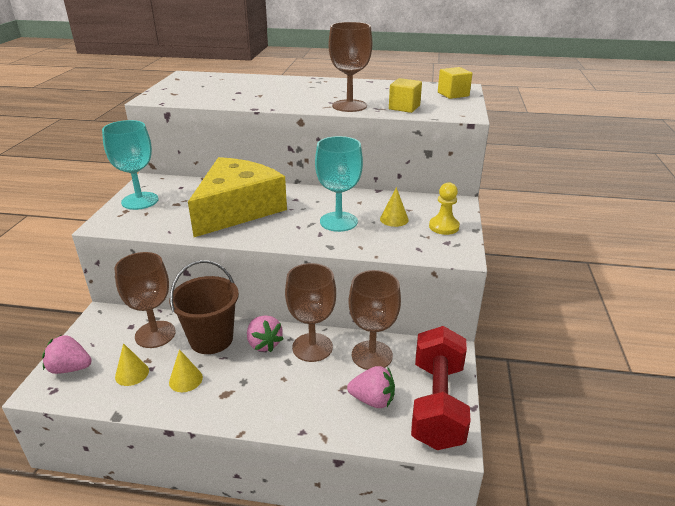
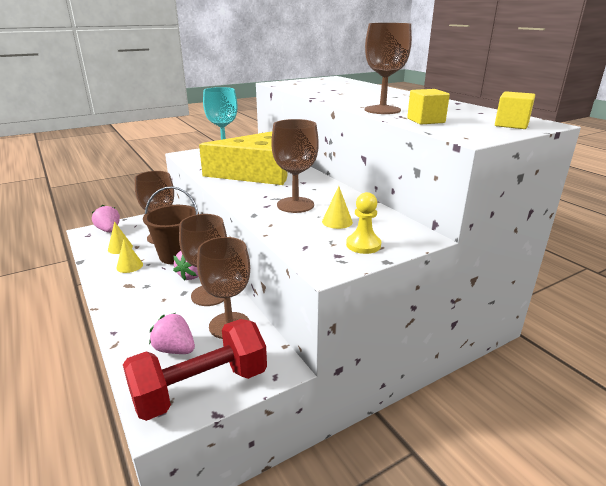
camera: 50 degrees right, 5 degrees down
(338, 221) = (295, 205): turquoise goblet -> brown goblet
(372, 400) = (175, 349): pink strawberry -> pink strawberry turned 150 degrees clockwise

